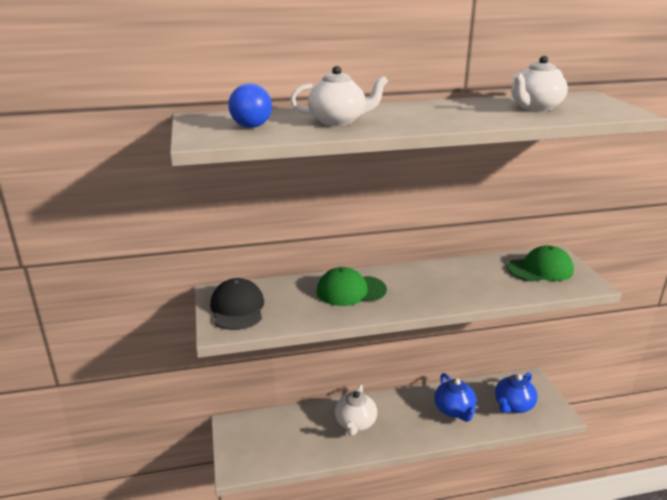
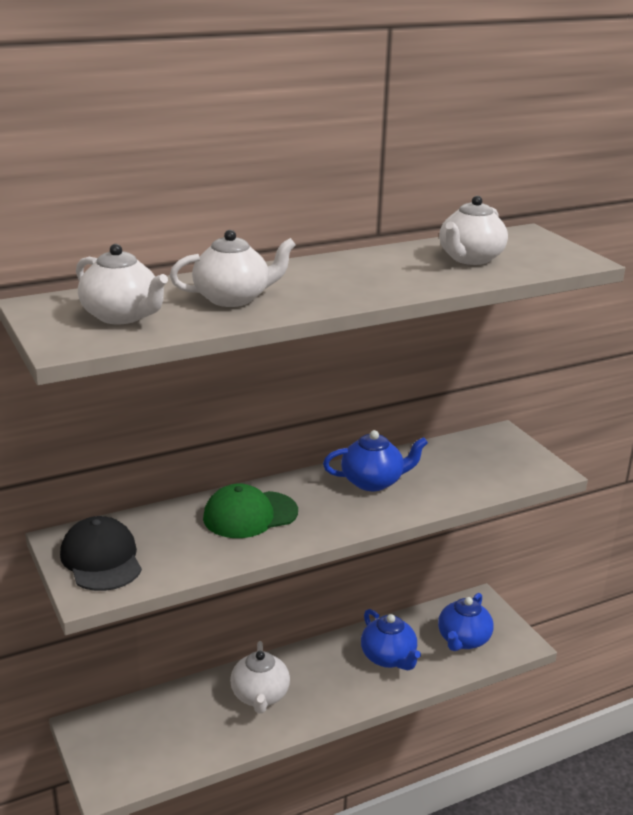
camera: 15 degrees left, 0 degrees up
(251, 127) = (122, 316): blue ball -> white teapot
(448, 277) = (373, 482): none -> blue teapot
(540, 269) = (486, 457): green cap -> none

